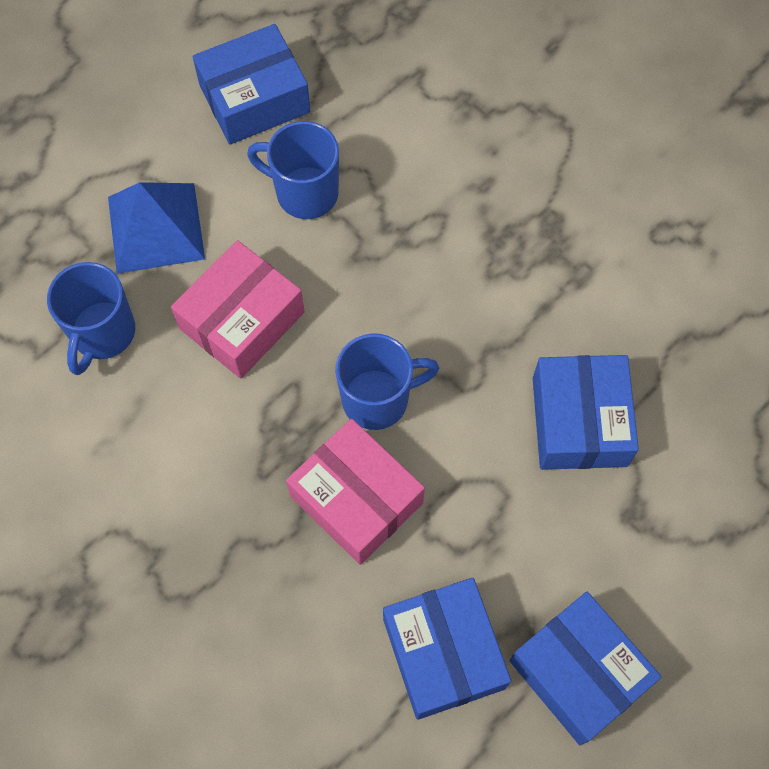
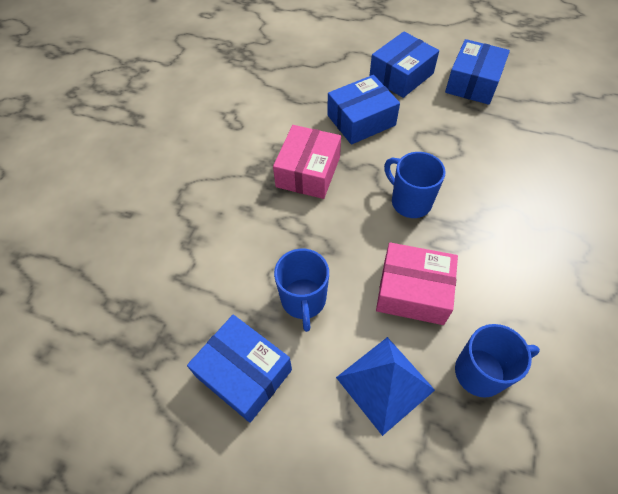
camera: 115 degrees left, 10 degrees down
(356, 499) = (469, 187): pink box -> pink box (308, 172)
(443, 653) = (507, 126): blue box -> blue box (401, 75)

